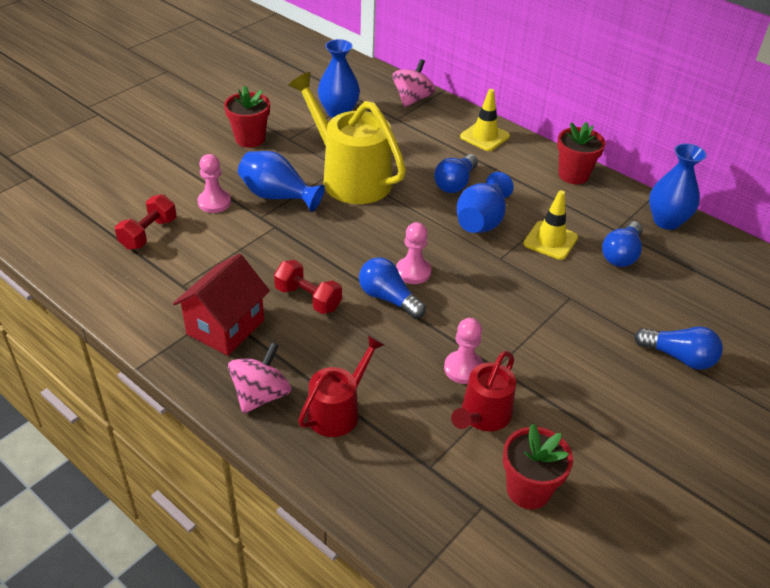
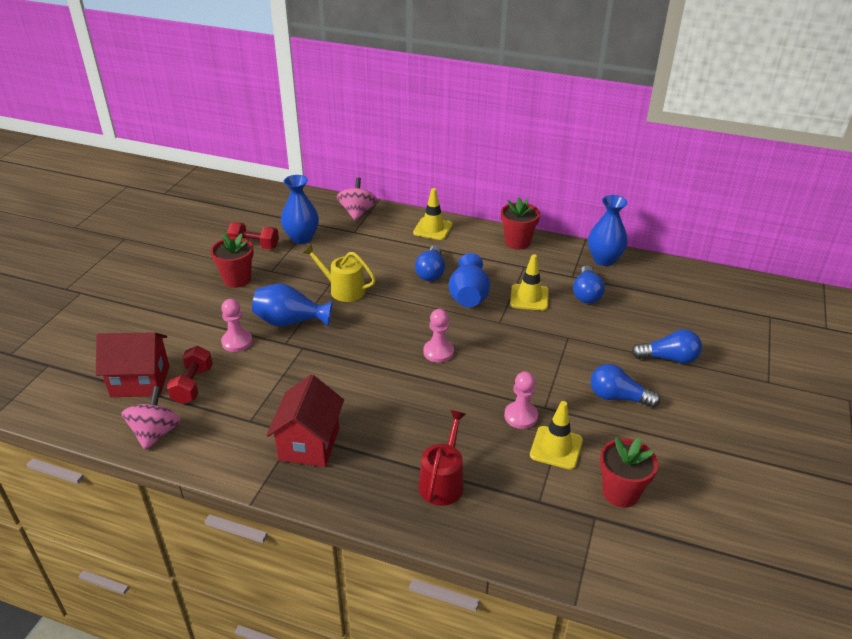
camera: 20 degrees left, 5 degrees down
(103, 215) = (140, 381): none -> red house
(261, 395) = (372, 490): pink spinning top -> pink spinning top (155, 433)
(308, 298) = (365, 399): red dumbbell -> red dumbbell (254, 245)
(350, 177) = (343, 290): yellow watering can -> yellow watering can, size x0.56
(388, 298) = (431, 379): blue light bulb -> blue light bulb (618, 397)
(483, 416) = (556, 448): red watering can -> yellow traffic cone

